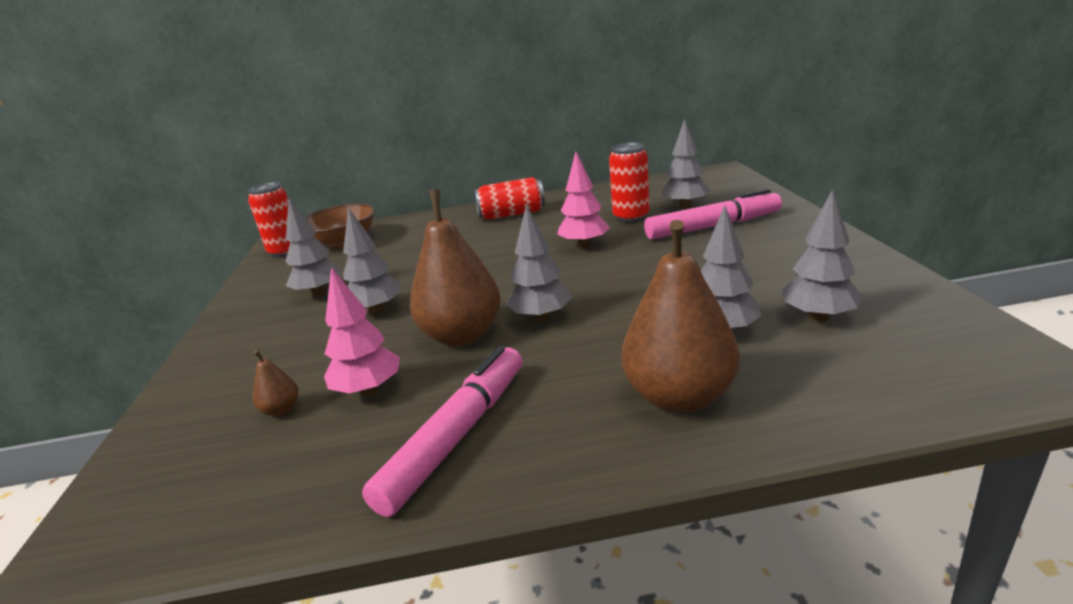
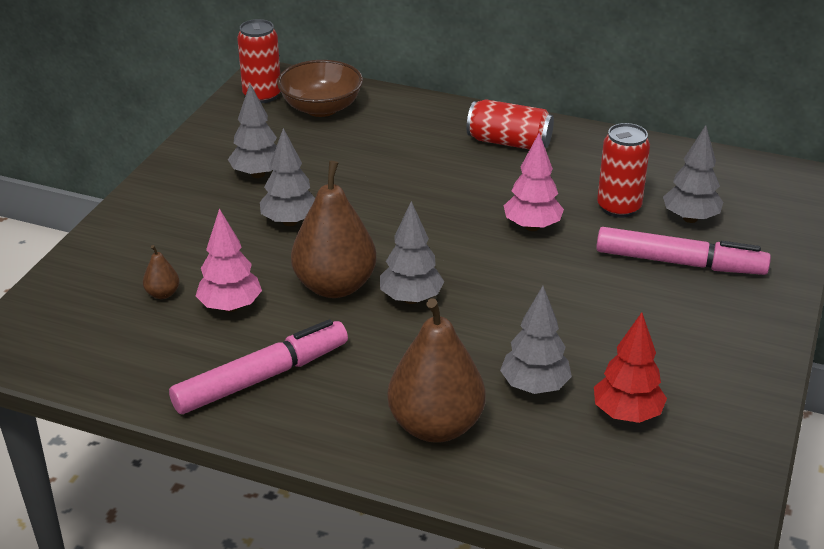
camera: 25 degrees right, 10 degrees up
(818, 317) = (627, 414): grey tree -> red tree

